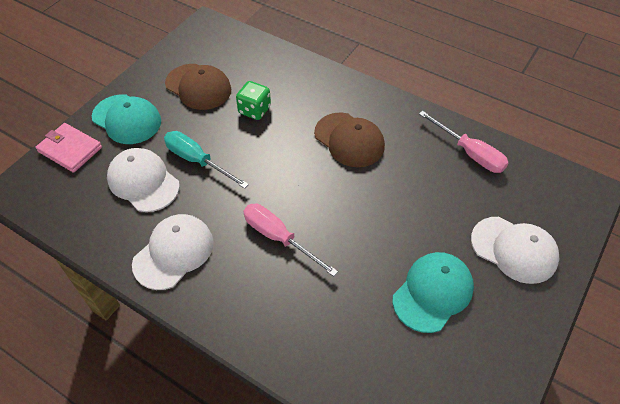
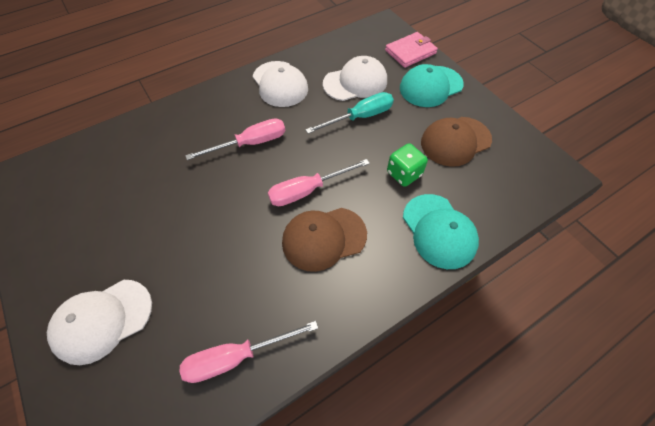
camera: 115 degrees right, 5 degrees up
(309, 168) = (308, 190): none -> pink screwdriver
(433, 292) = (125, 224): turquoise cap -> turquoise cap (439, 231)

